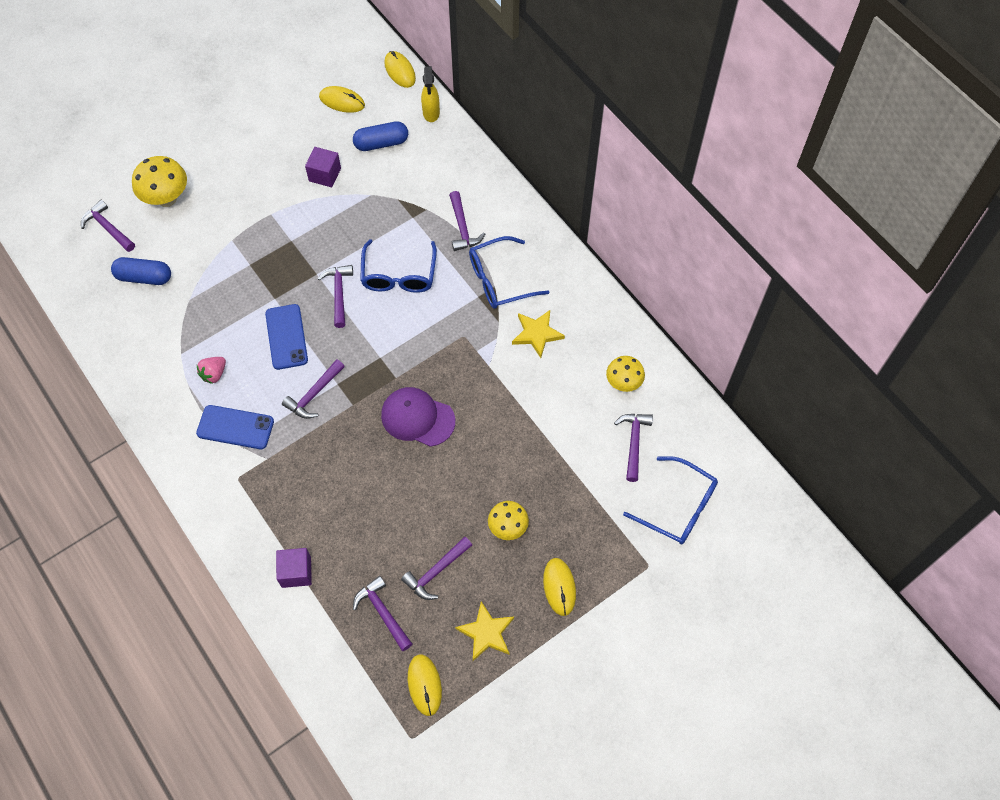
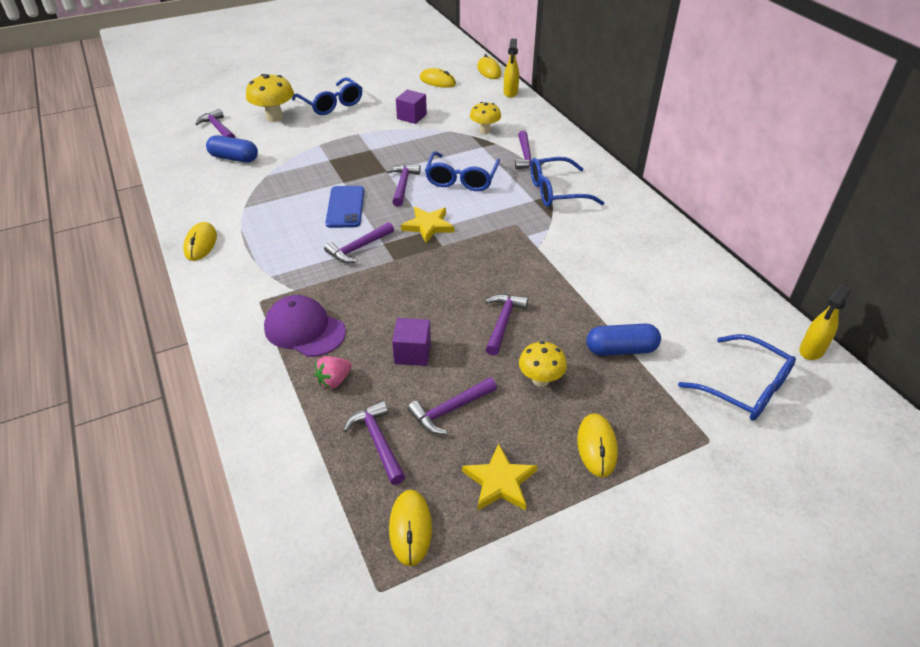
camera: 10 degrees right, 20 degrees down
(154, 413) = (200, 244): none -> yellow mouse
(214, 374) = (268, 224): pink strawberry -> pink strawberry (334, 380)
(226, 164) = (331, 104): none -> blue glasses
(235, 427) = (273, 263): blue phone -> none
(296, 572) = (291, 388): purple cube -> purple cube (412, 353)
(381, 143) = (464, 104): blue capsule -> blue capsule (621, 349)
(417, 418) = (457, 277): purple cap -> purple cap (304, 329)
(537, 334) = (589, 230): yellow star -> yellow star (428, 226)
(623, 383) = (678, 275): yellow mushroom -> yellow mushroom (485, 131)
(633, 443) = (690, 324): purple hammer -> purple hammer (503, 322)
(736, 456) = (811, 351): none -> yellow spray bottle

